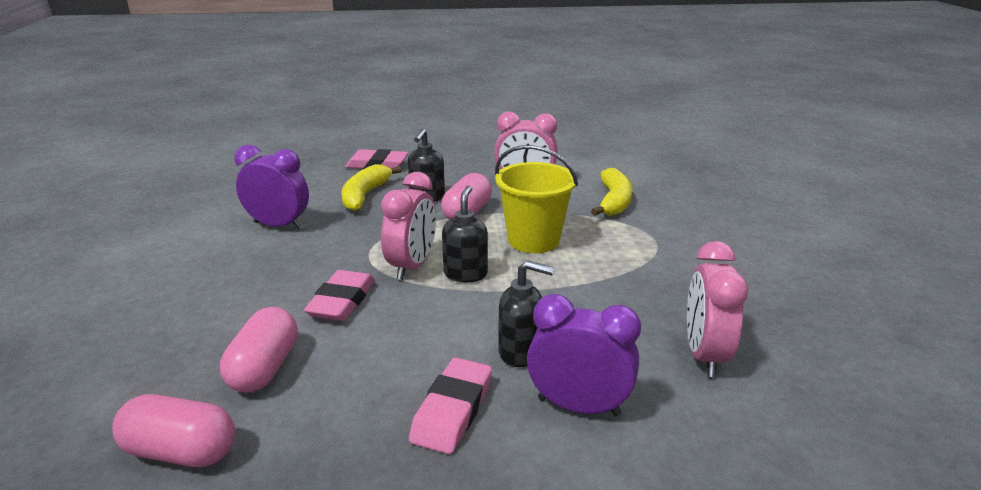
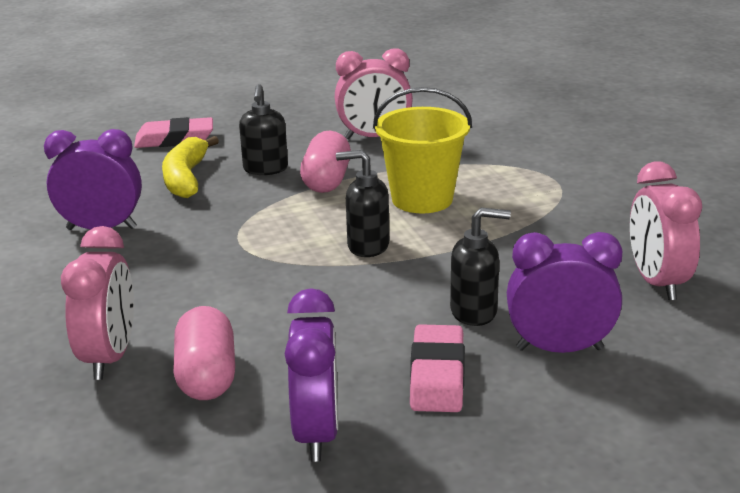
camera: 15 degrees left, 0 degrees up
(181, 451) = (177, 465): pink capsule -> none
(314, 447) = (317, 433): none -> purple clock
(342, 301) = (245, 297): pink eraser -> none
(412, 266) = (301, 248): pink clock -> pink clock (110, 357)
(465, 274) = (367, 246): black soap dispenser -> black soap dispenser turned 75 degrees counterclockwise
(613, 202) = (488, 144): yellow banana -> none

